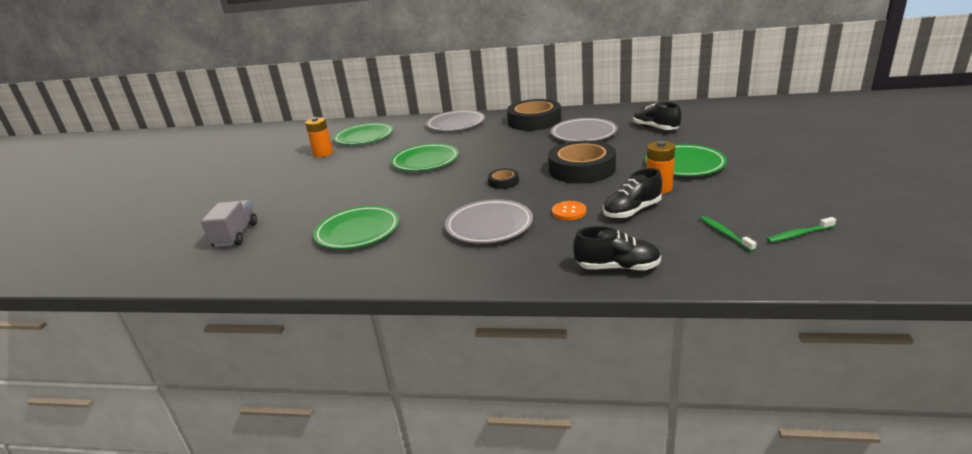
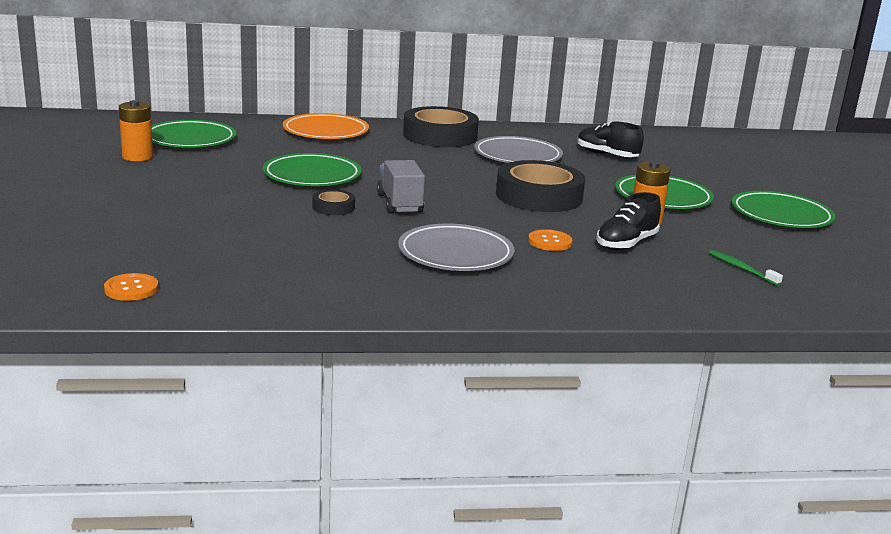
camera: 20 degrees left, 5 degrees down
(236, 235) = (77, 256): grey truck -> grey truck (399, 203)
(250, 262) = (131, 289): none -> orange button
(357, 231) = (272, 256): green plate -> green plate (781, 215)
(456, 124) = (326, 131): grey plate -> orange plate
(503, 182) = (443, 206): black tape -> black tape (333, 207)
(617, 268) = (640, 299): black shoe -> none
(799, 234) = (818, 271): green toothbrush -> none

